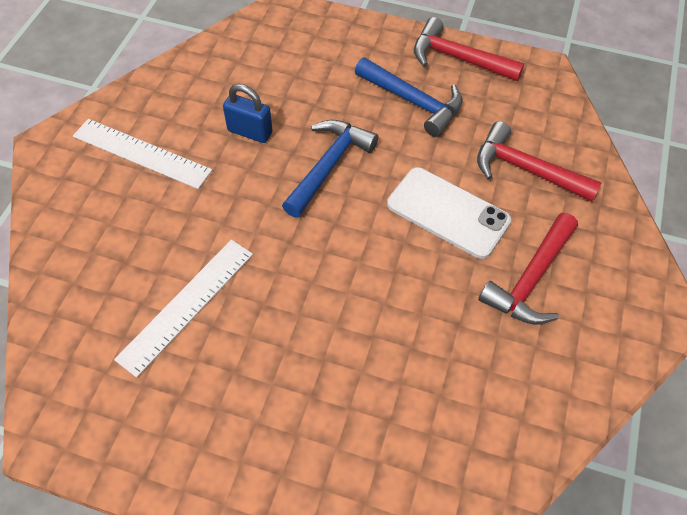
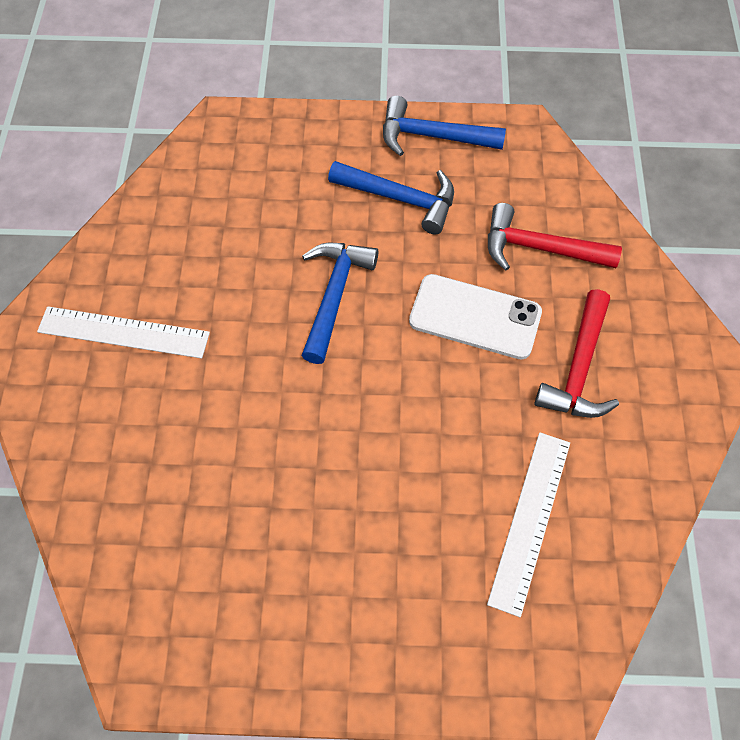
camera: 15 degrees left, 5 degrees up
(187, 305) = (236, 492): white ruler -> white ruler (530, 520)
(250, 132) = (235, 277): blue padlock -> none
(457, 58) = (432, 136): red hammer -> blue hammer

